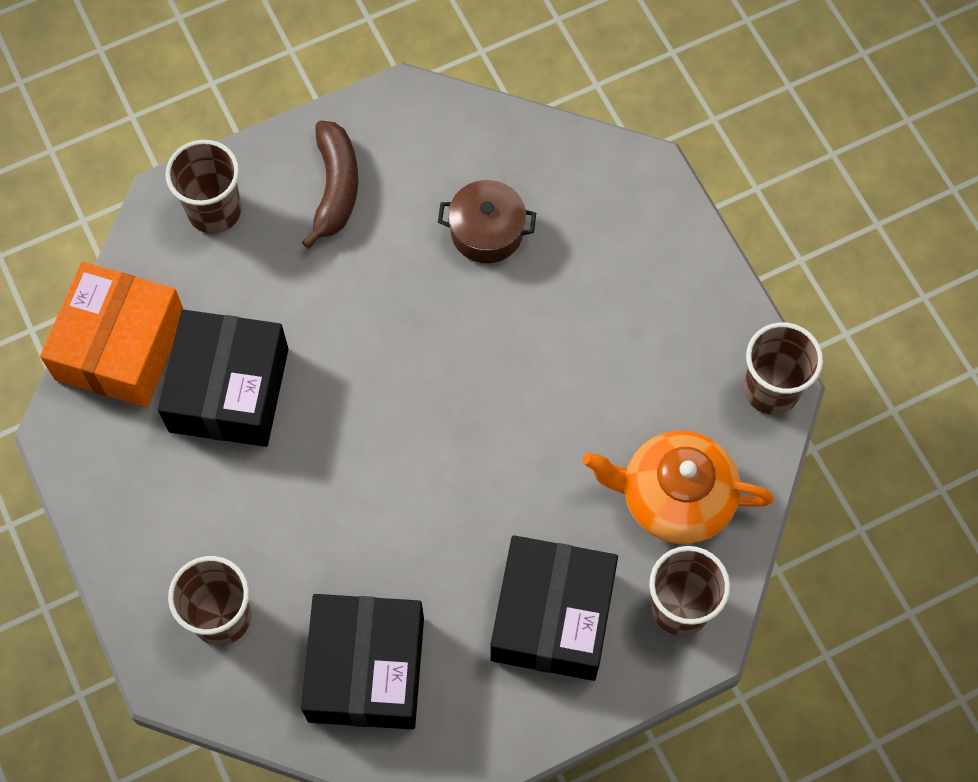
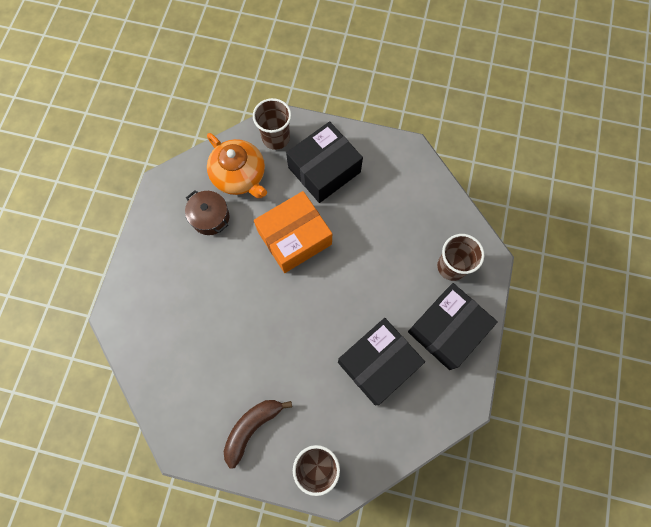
camera: 140 degrees left, 5 degrees up
(120, 347) = (412, 426): orange box -> orange box (294, 238)
(366, 669) = (409, 204): black box -> black box (447, 329)
(487, 232) = (206, 346): brown pot -> brown pot (210, 217)
(771, 389) = (164, 186): brown cup -> none

